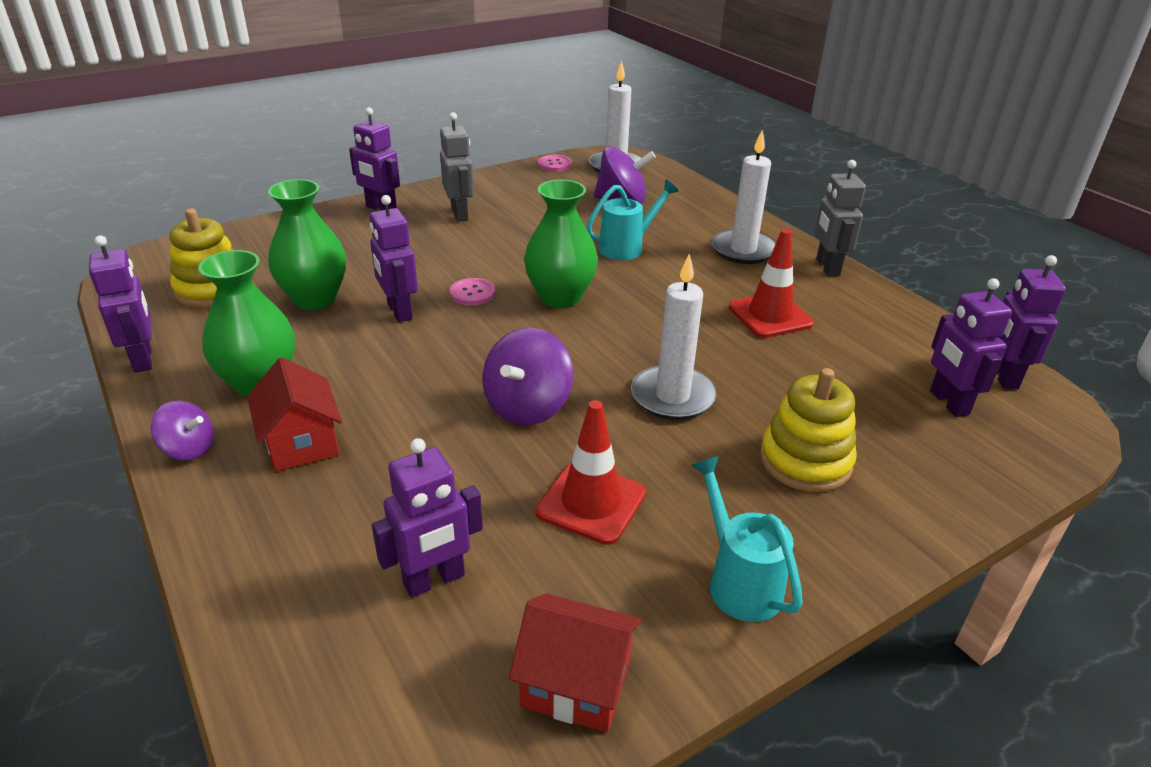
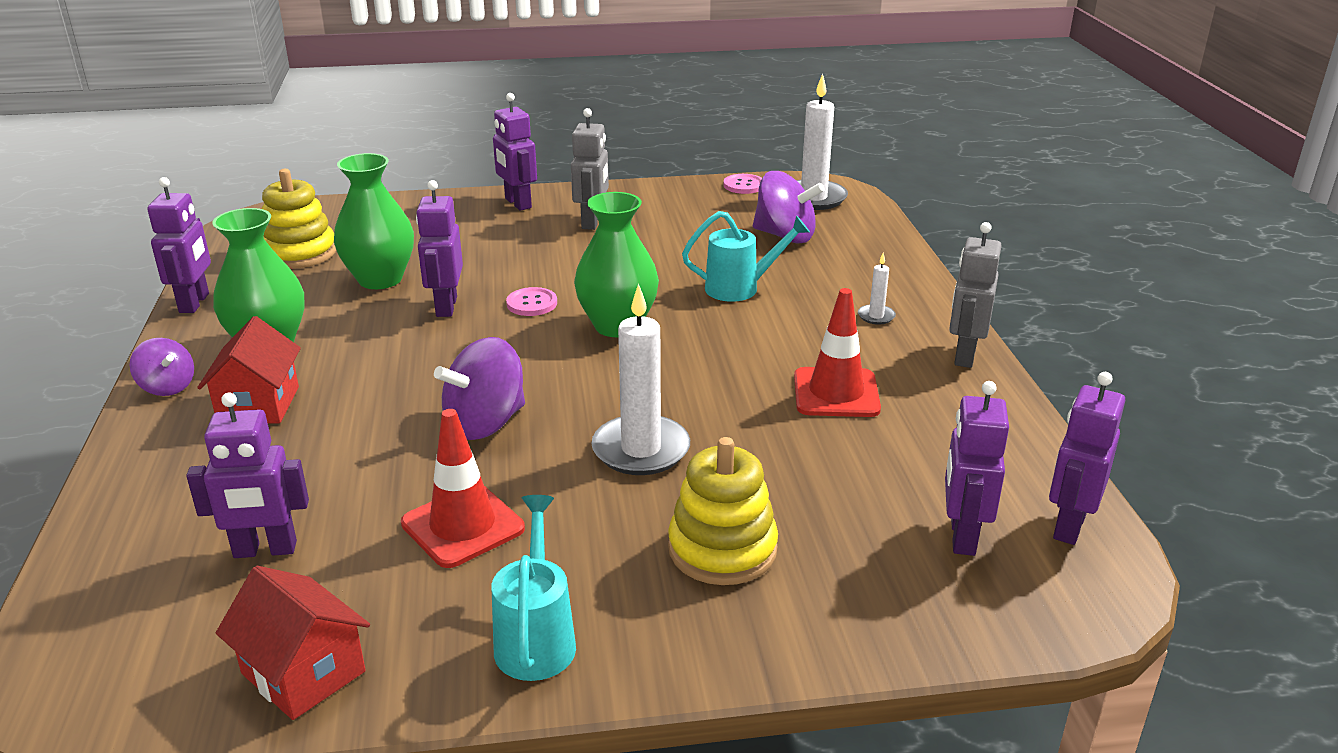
camera: 25 degrees right, 5 degrees down
(743, 250) = (876, 316): white candle -> white candle, size x0.46

